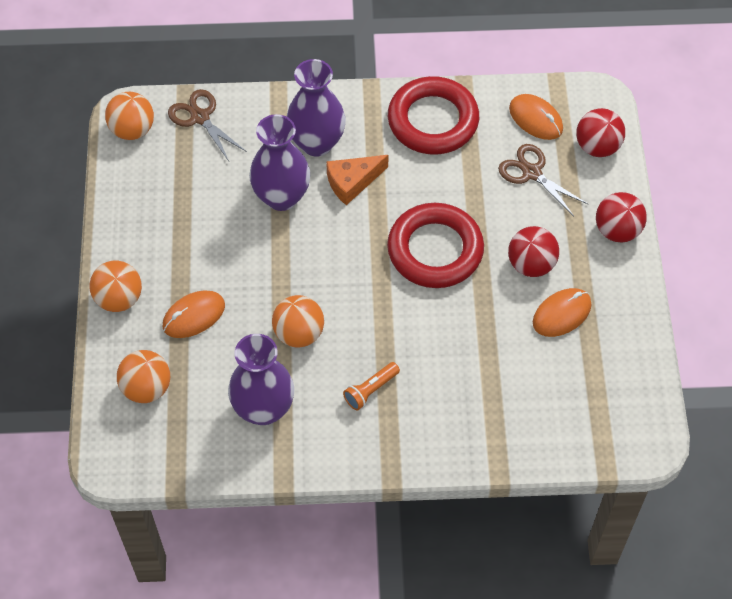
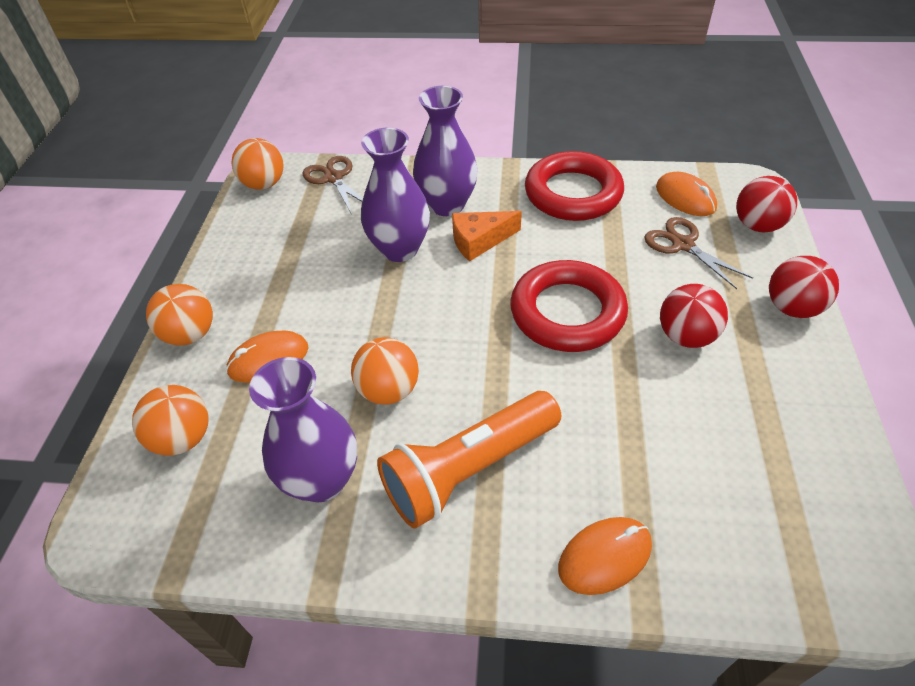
camera: 10 degrees right, 10 degrees down
(370, 390) = (468, 470): orange flashlight -> orange flashlight, size x2.23
(561, 314) = (729, 396): orange mouse -> orange mouse (604, 556)

